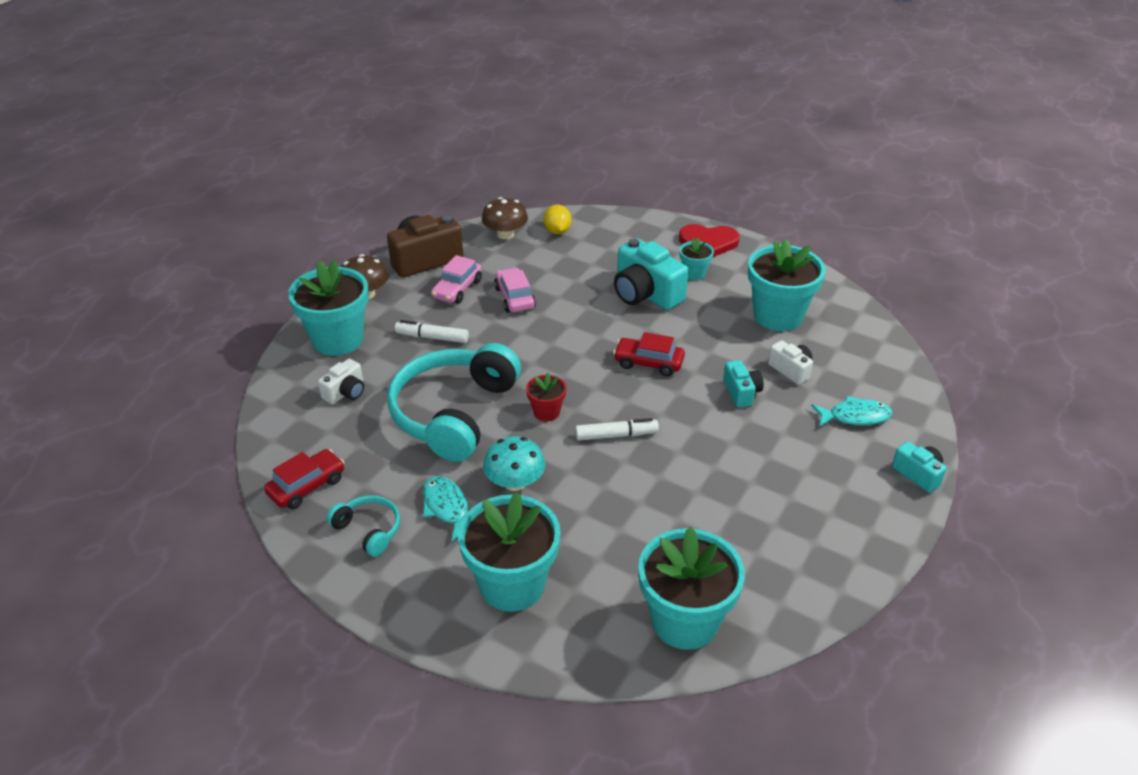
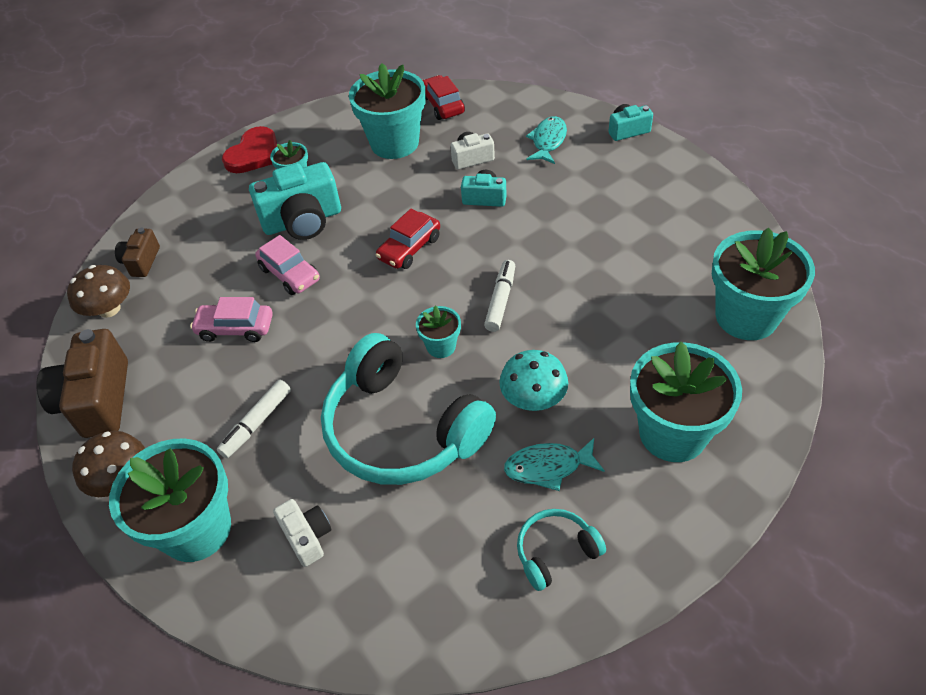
camera: 65 degrees left, 10 degrees up
(307, 486) = (458, 610): red car -> red car (442, 105)
(457, 289) = (182, 379): pink car -> pink car (290, 274)
(546, 412) = (441, 346): red flower pot -> turquoise flower pot
(557, 231) = (141, 261): yellow lemon -> brown camera

